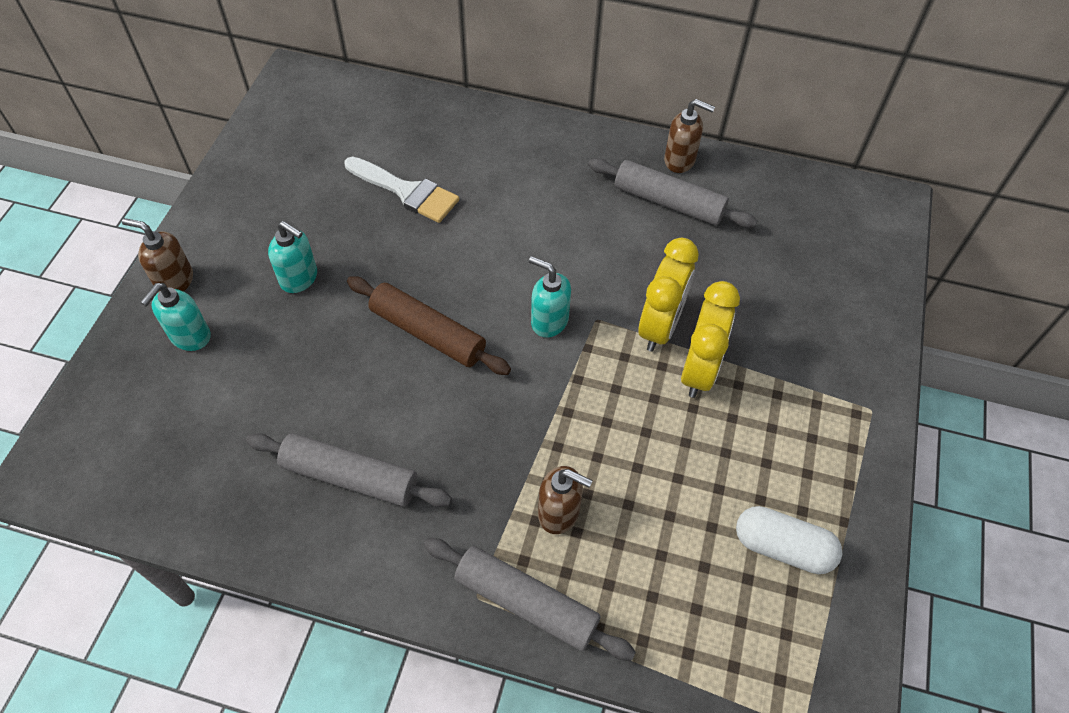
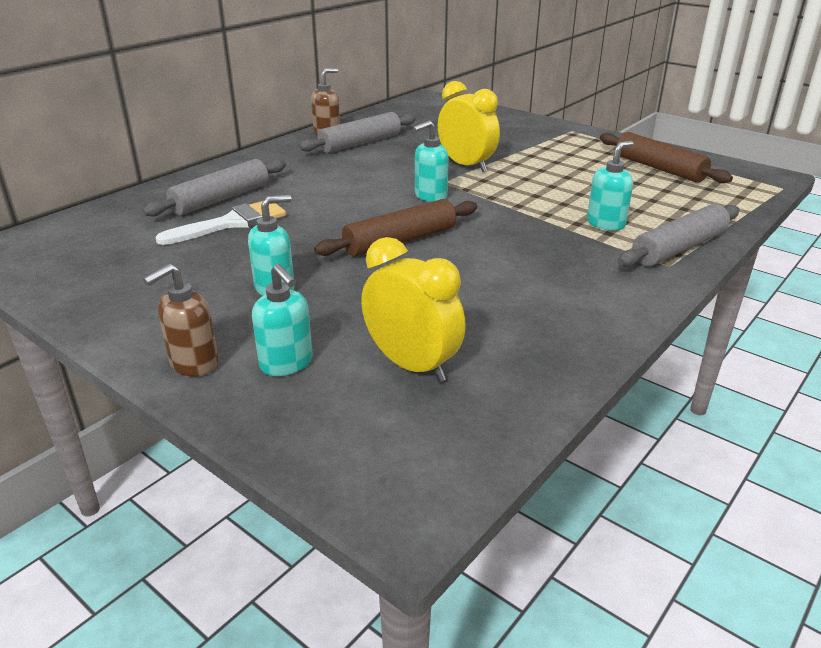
camera: 65 degrees left, 25 degrees down
(350, 477) = (529, 299): grey rolling pin -> grey rolling pin (221, 199)
(559, 513) = (606, 223): brown soap dispenser -> turquoise soap dispenser
(699, 370) = (512, 162): yellow clock -> yellow clock (412, 365)
(782, 547) = (659, 168): white capsule -> brown rolling pin

